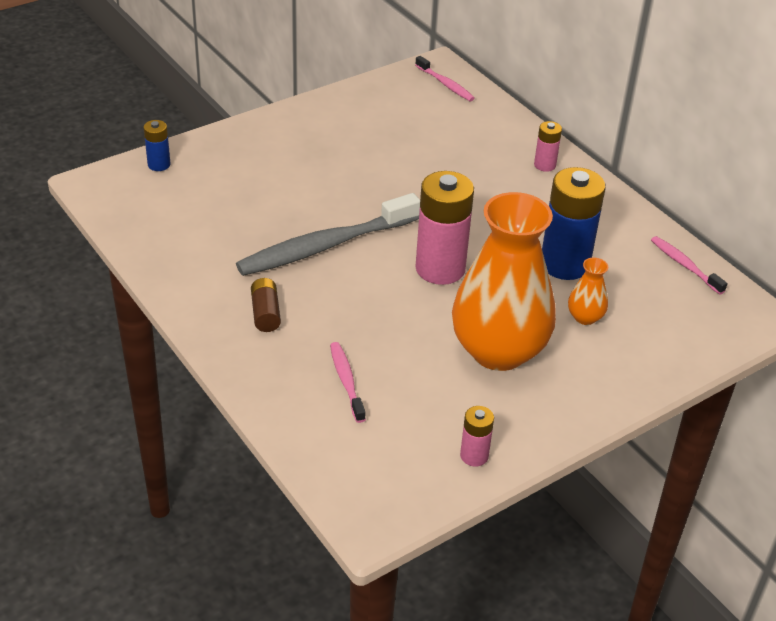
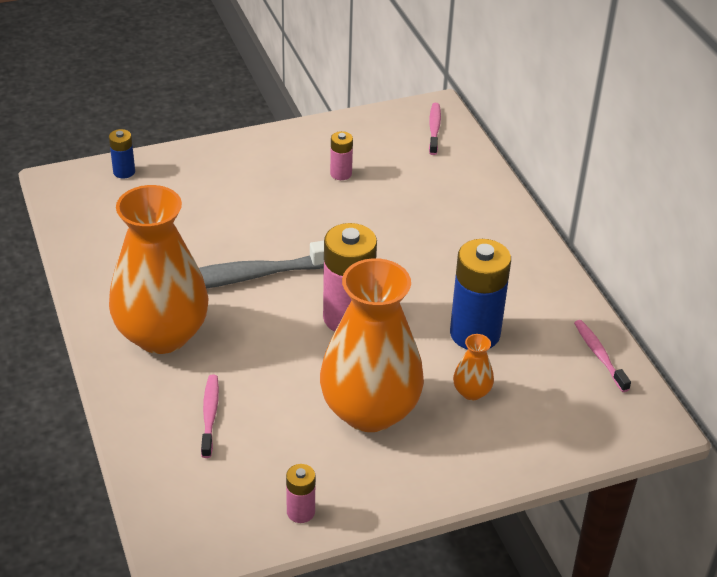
camera: 15 degrees right, 0 degrees up
(265, 313) = (162, 335): brown battery -> orange vase
(445, 84) = (434, 129): pink toothbrush -> pink toothbrush turned 150 degrees counterclockwise
(544, 165) = (499, 227): pink battery -> pink battery (341, 174)

